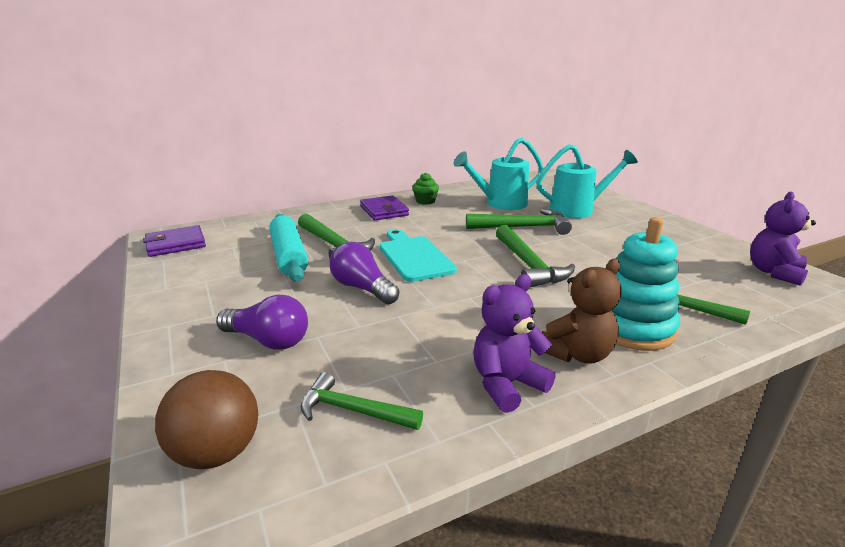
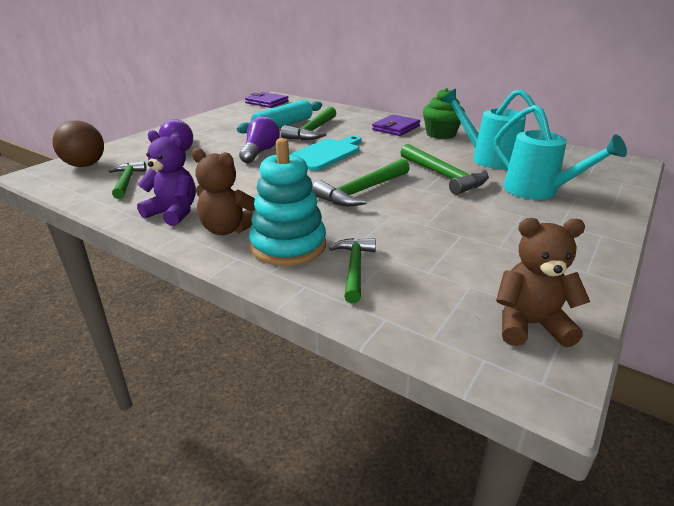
camera: 60 degrees right, 5 degrees up
(425, 201) = (440, 134): green cupcake -> green cupcake, size x1.57
(774, 272) = (530, 325): purple teddy bear -> brown teddy bear

